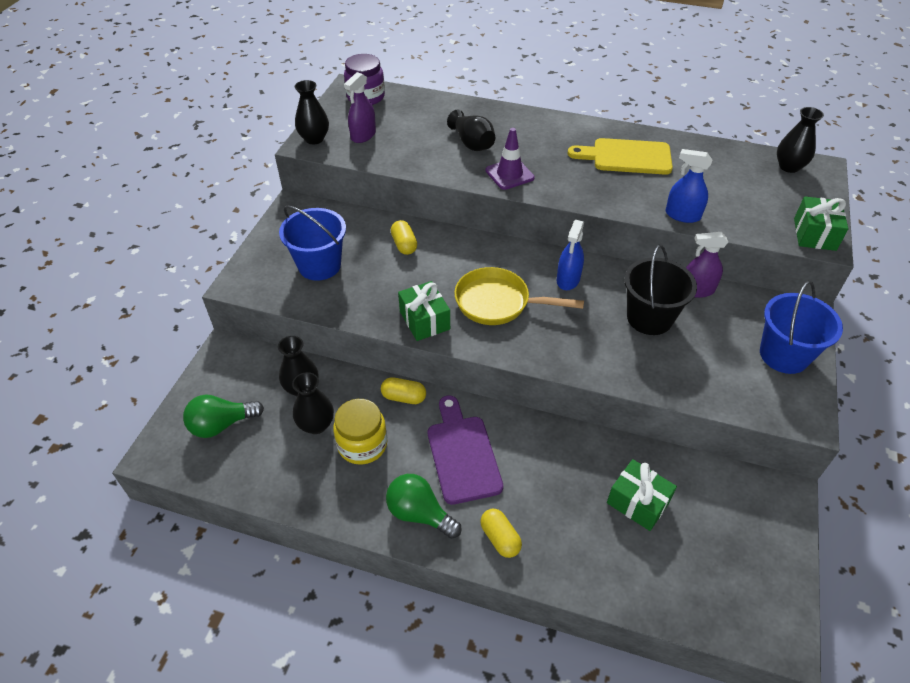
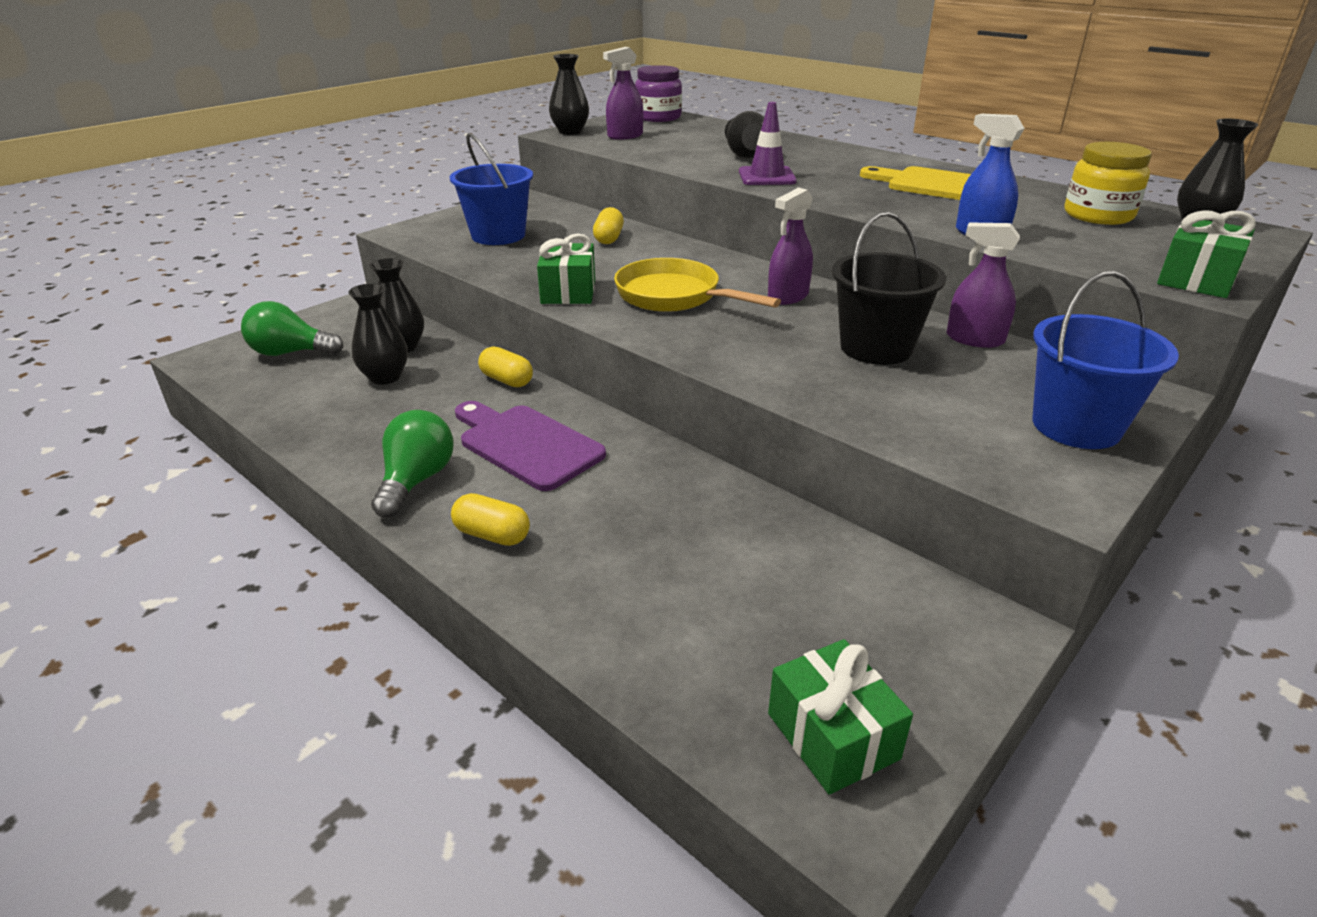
camera: 25 degrees right, 15 degrees down
(362, 444) = (417, 405): yellow jar -> yellow jar (1098, 215)
(419, 513) = (416, 481): green light bulb -> green light bulb turned 45 degrees clockwise
(462, 454) = (526, 444): purple cutting board -> purple cutting board turned 60 degrees counterclockwise
(500, 538) = (492, 535): yellow capsule -> yellow capsule turned 60 degrees counterclockwise
(568, 279) = (788, 297): blue spray bottle -> purple spray bottle
(638, 502) = (727, 560): green gift -> green gift (832, 736)

